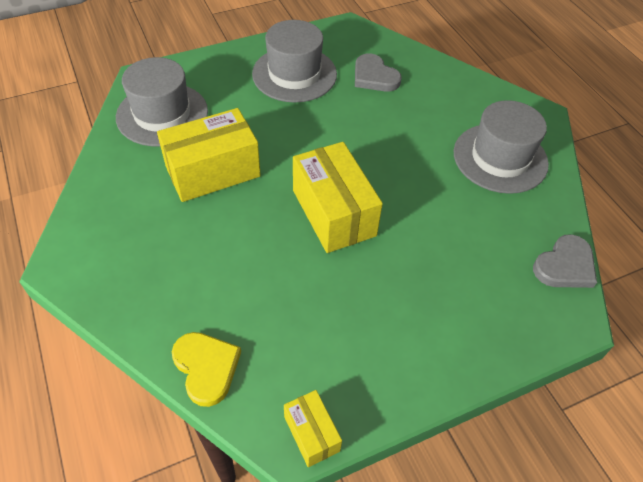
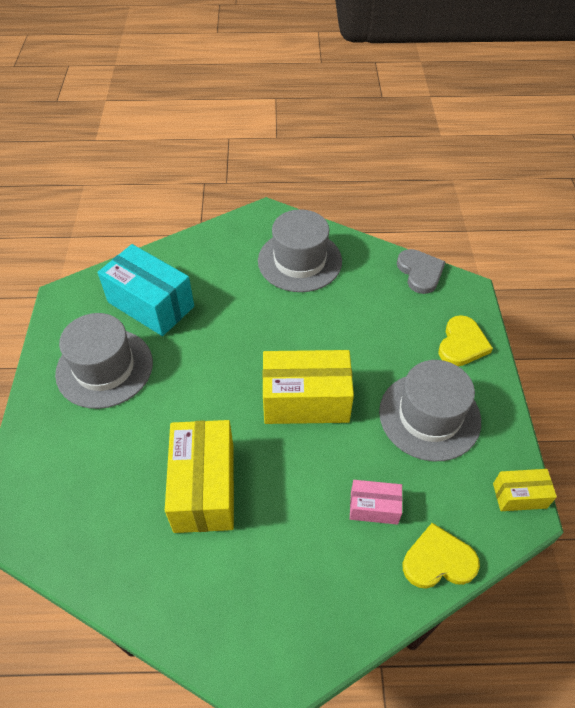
camera: 65 degrees left, 0 degrees up
(162, 114) = (88, 516): grey hat -> grey hat (429, 416)
(242, 298) = (374, 507): none -> pink box
(374, 76) = (151, 304): grey heart -> turquoise box
(487, 332) = (462, 344): none -> yellow heart

